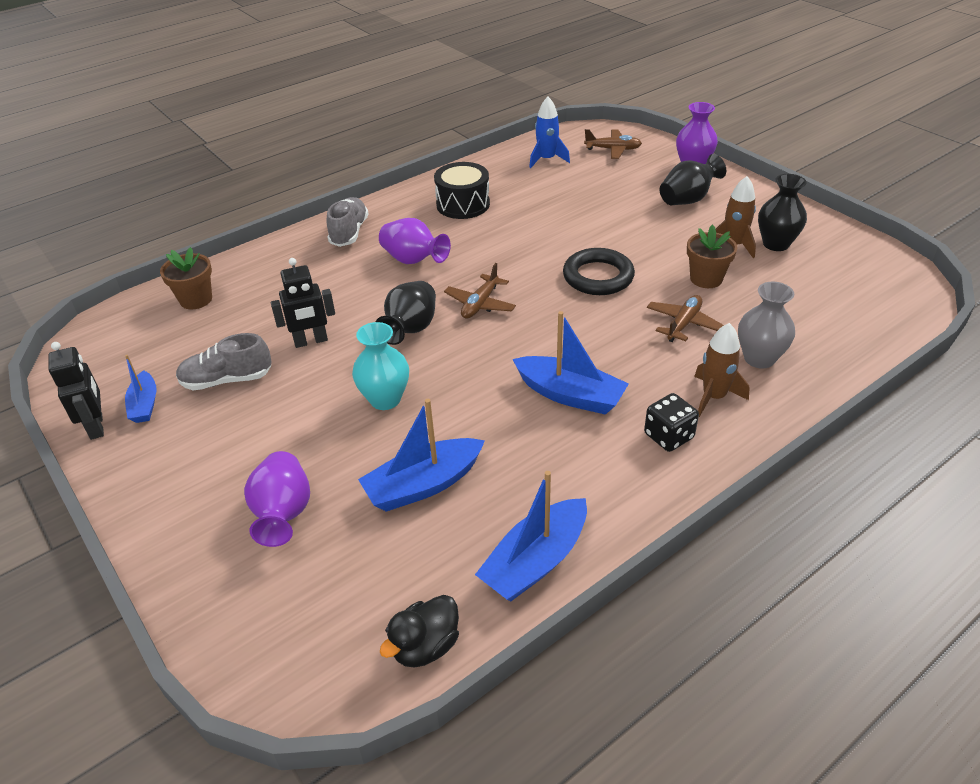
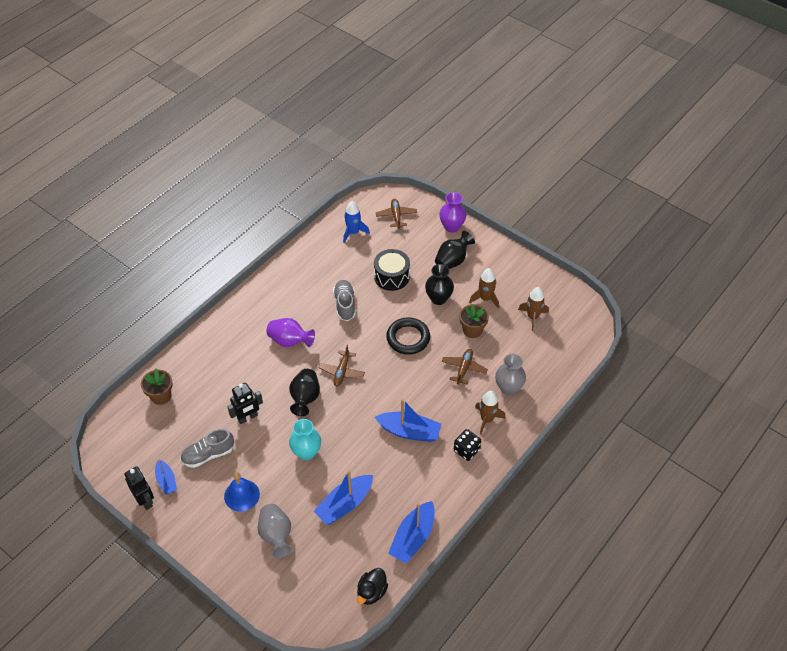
camera: 15 degrees left, 10 degrees up
(253, 443) = (241, 495): none -> blue bell
(283, 514) = (276, 535): purple vase -> grey vase
(349, 232) = (239, 322): grey shoe -> grey shoe (345, 305)
(463, 204) = (307, 285): black drum -> black drum (391, 276)
(613, 149) = (396, 216): brown plane -> brown plane turned 90 degrees counterclockwise
(776, 244) = (510, 294): black vase -> black vase (438, 298)
(811, 274) = (533, 317): none -> brown rocket

